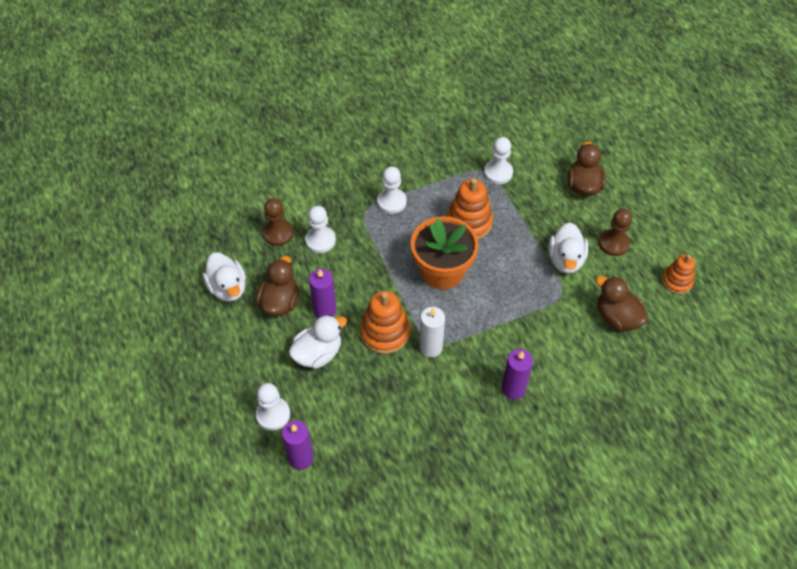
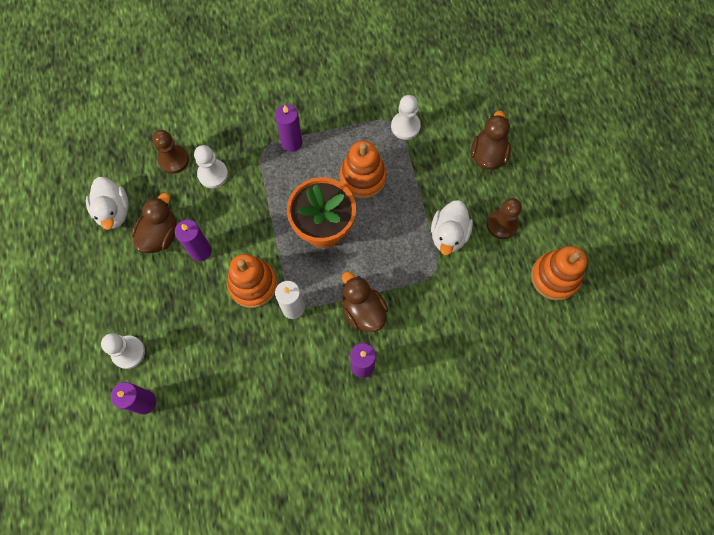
camera: 10 degrees right, 15 degrees up
(318, 354) = (184, 296): white duck -> none
(391, 202) = (292, 142): white pawn -> purple candle
(617, 317) = (484, 306): brown duck -> brown duck (363, 310)
(677, 281) = (554, 277): orange stacking toy -> orange stacking toy, size x1.56

